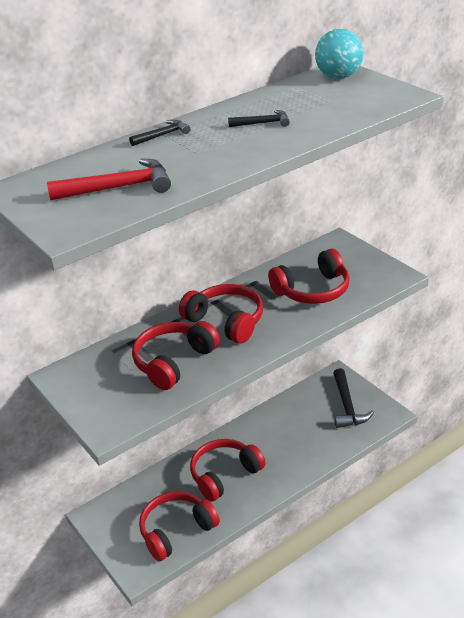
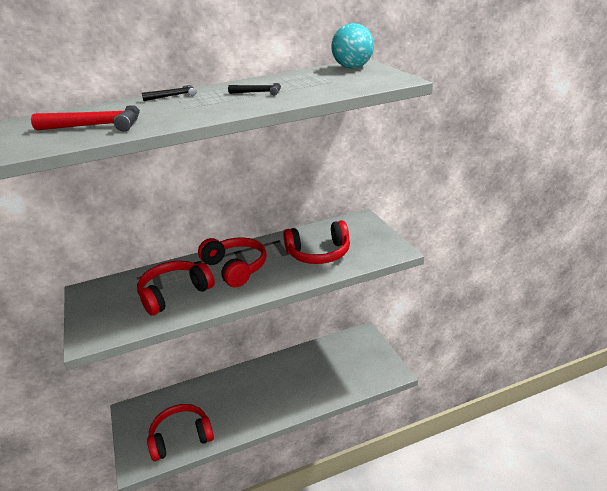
camera: 15 degrees right, 5 degrees down
(224, 475) = (240, 398): red headphones -> none
(347, 406) = (362, 360): black hammer -> none

